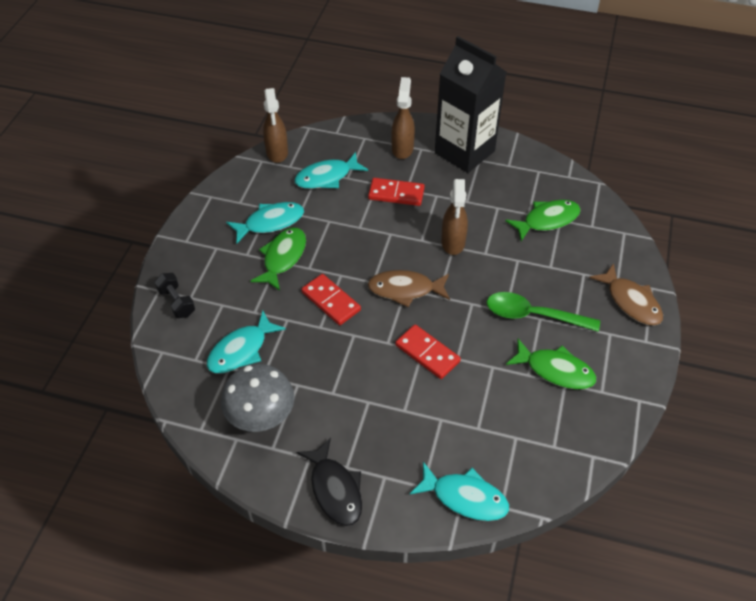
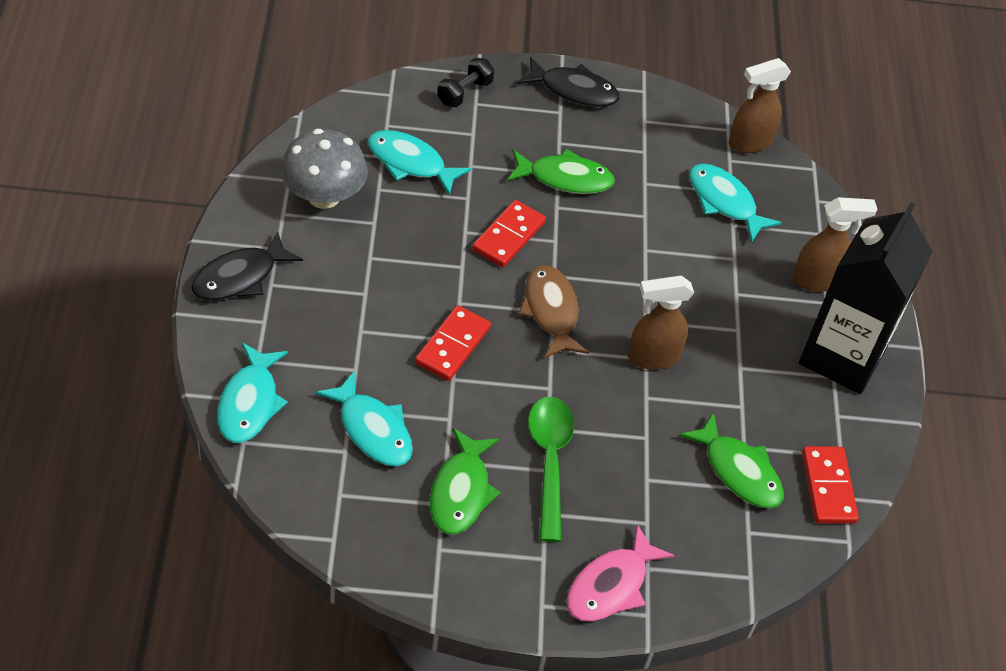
camera: 70 degrees right, 0 degrees up
(197, 235) = (574, 90): none -> black fish
(270, 222) = (620, 156): turquoise fish -> turquoise fish (372, 429)
(396, 194) = (722, 282): red domino -> red domino (828, 487)
(631, 301) = (611, 586): brown fish -> pink fish

